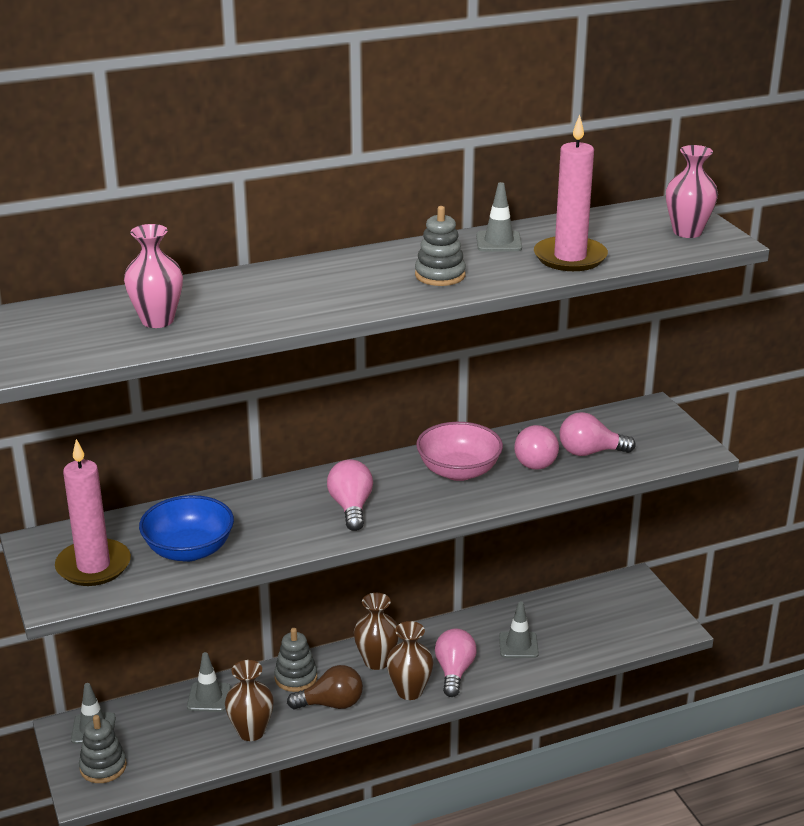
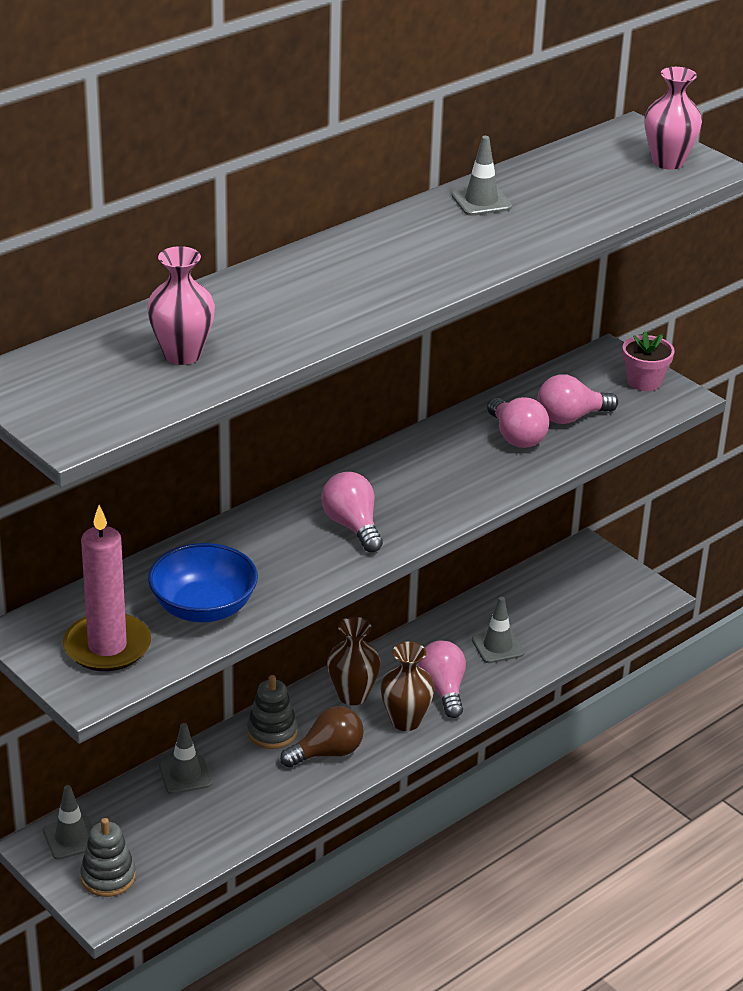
camera: 20 degrees left, 5 degrees up
(251, 731) = (254, 802): brown vase -> none
(440, 275) = (447, 252): grey stacking toy -> none
(458, 471) = (444, 463): pink bowl -> none
(570, 257) = (568, 211): pink candle -> none
(672, 434) = (644, 381): none -> pink flower pot

